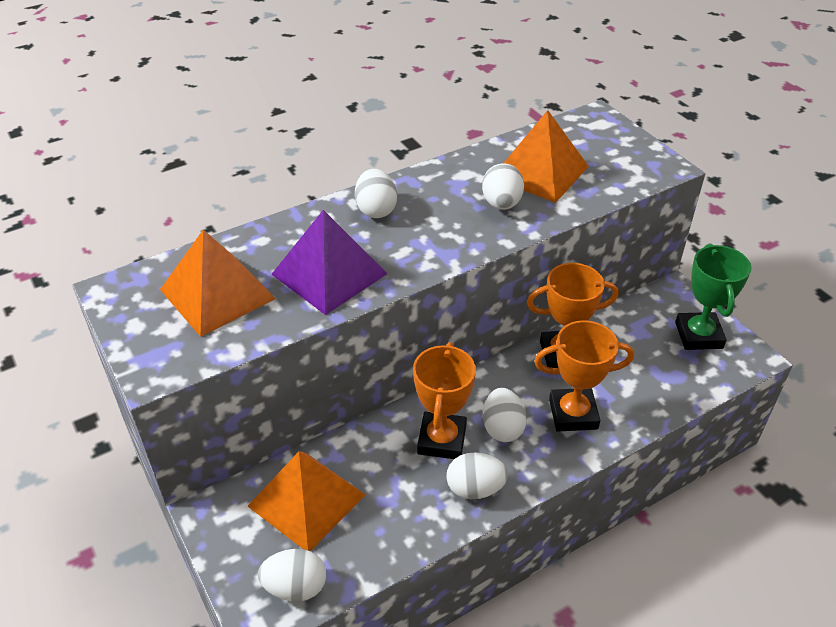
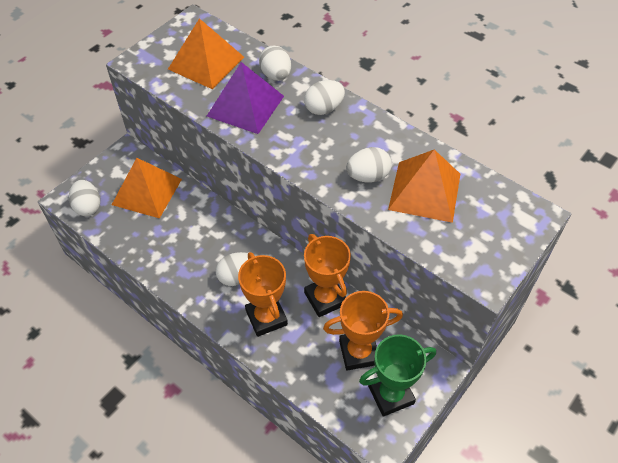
camera: 70 degrees right, 10 degrees up
(442, 440) = (215, 245): orange trophy -> orange trophy (359, 352)
(475, 489) = (180, 274): white egg -> white egg (276, 75)

